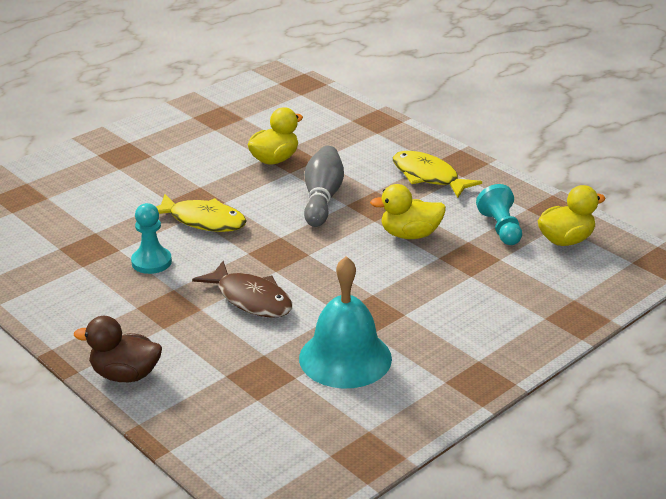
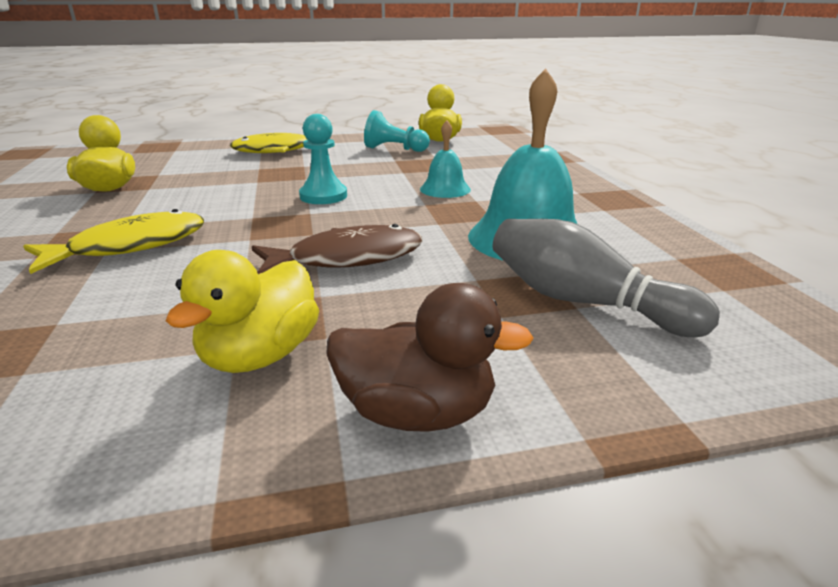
camera: 60 degrees left, 5 degrees down
(125, 375) = (417, 412): brown duck -> brown duck turned 120 degrees counterclockwise
(151, 262) = (144, 303): turquoise pawn -> turquoise pawn (323, 196)
(322, 198) = (225, 186): grey bowling pin -> grey bowling pin (582, 302)
(410, 235) = (352, 172): yellow duck -> yellow duck (260, 355)
(415, 292) = (445, 189): none -> turquoise bell

